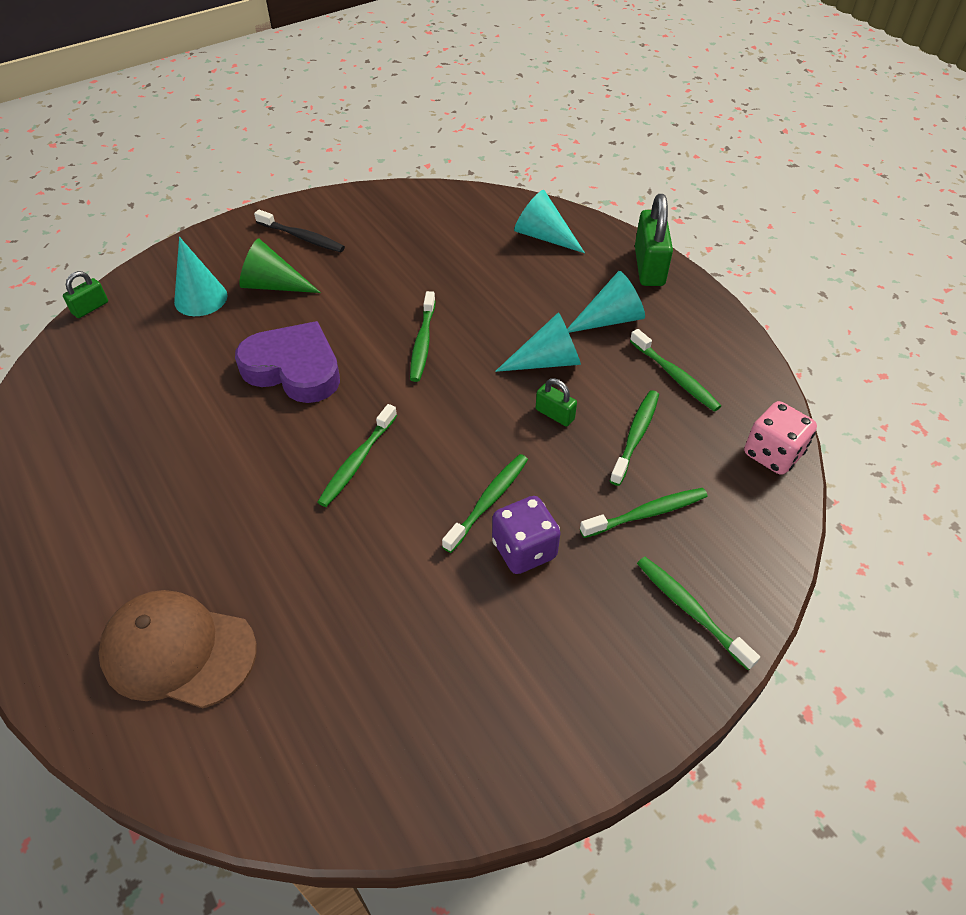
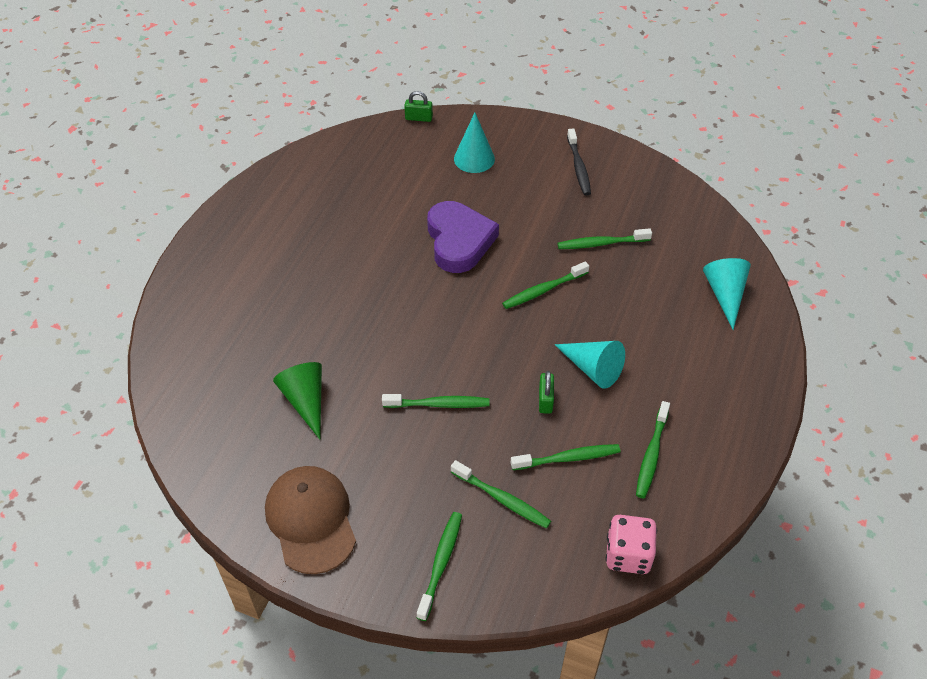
camera: 55 degrees right, 0 degrees up
(178, 651) = (227, 324): brown cap -> brown cap (311, 520)
(273, 285) = (520, 183): green cone -> green cone (305, 401)
(357, 461) = (413, 319): green toothbrush -> green toothbrush (601, 243)
(524, 549) = (416, 444): purple dice -> none
(609, 319) = (673, 383): turquoise cone -> none
(649, 267) = (761, 379): green padlock -> none

